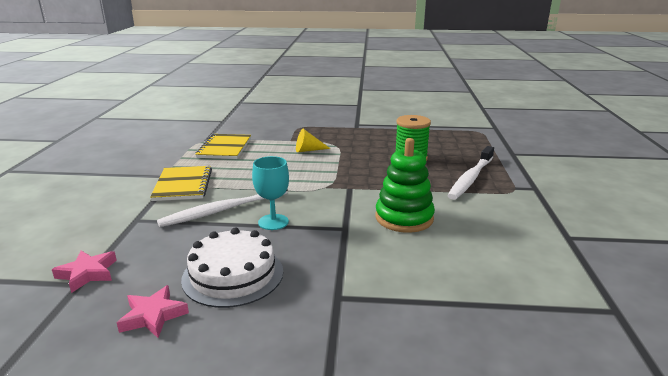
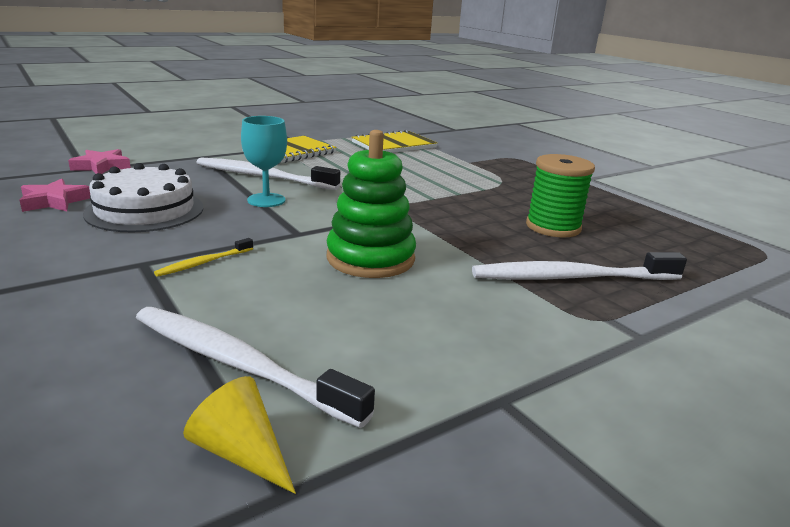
camera: 50 degrees right, 0 degrees up
(308, 150) = (460, 174): yellow cone -> yellow cone (241, 452)
(359, 273) = (204, 263): none -> yellow toothbrush
(502, 294) = (239, 365): none -> white toothbrush

